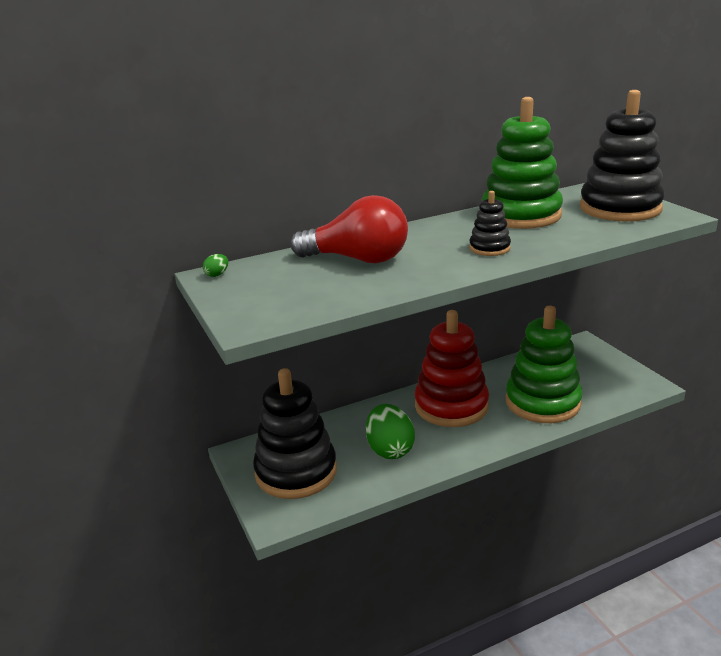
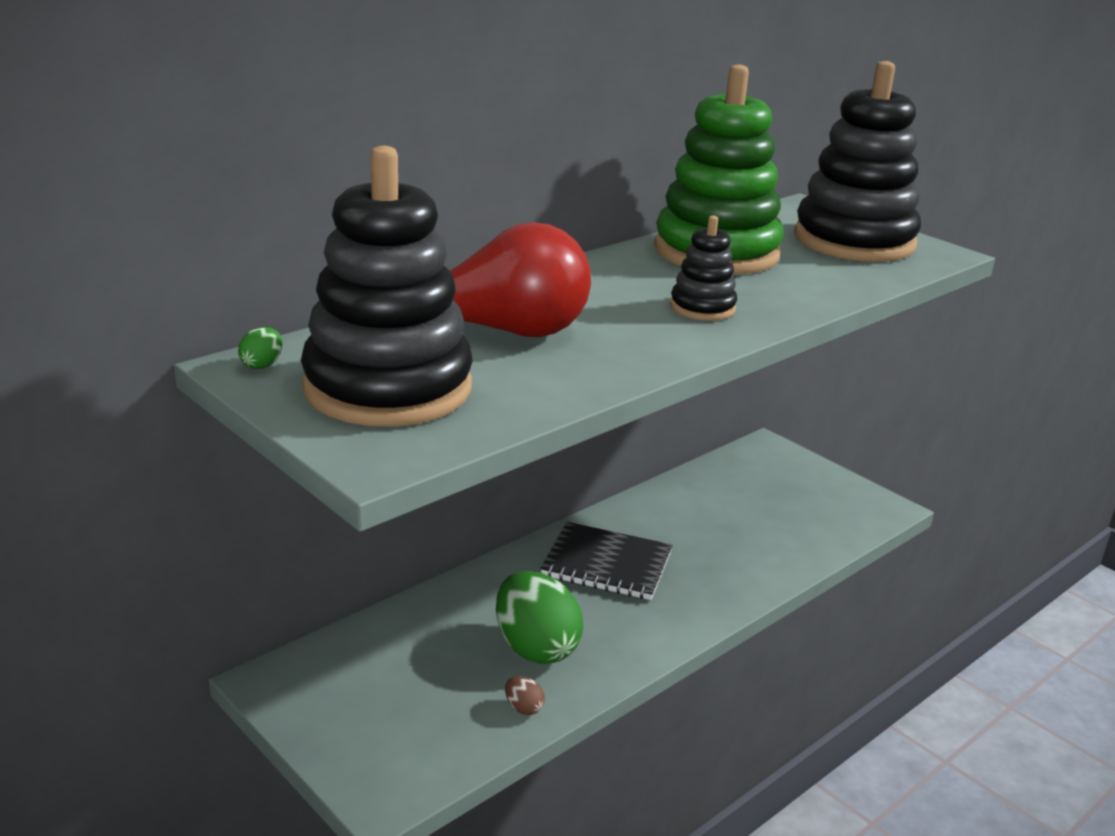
camera: 20 degrees left, 0 degrees up
(296, 472) = (389, 704): black stacking toy -> black stacking toy (388, 388)
(370, 483) = (523, 708): none -> brown egg
(451, 406) = (607, 564): red stacking toy -> black notebook
(542, 402) = (743, 547): green stacking toy -> none

